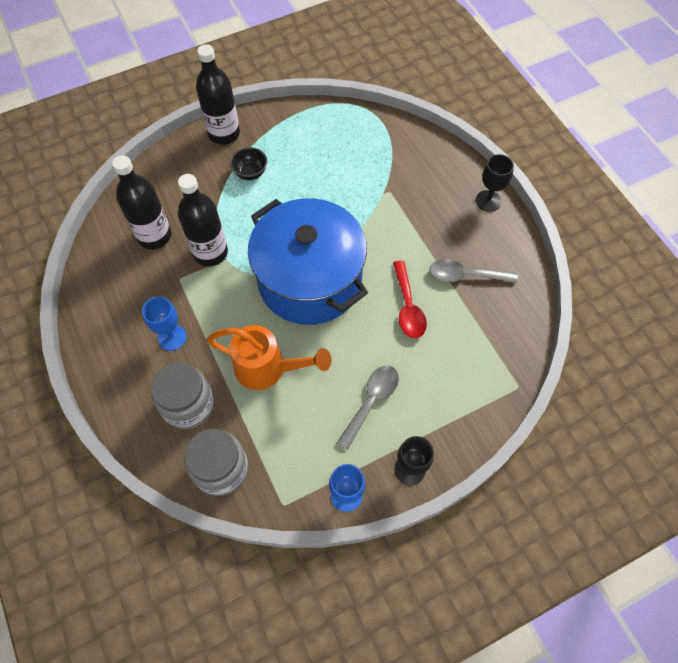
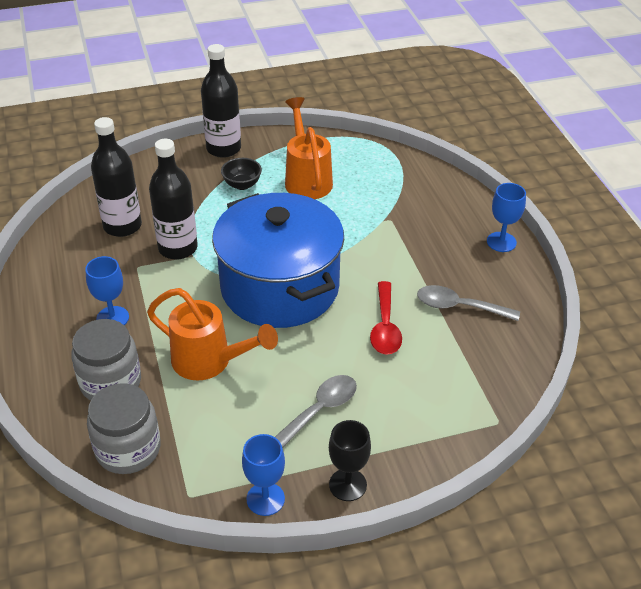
camera: 10 degrees right, 20 degrees down
(307, 157) = (307, 179): none -> orange watering can
(488, 201) = (501, 242): black goblet -> blue goblet

